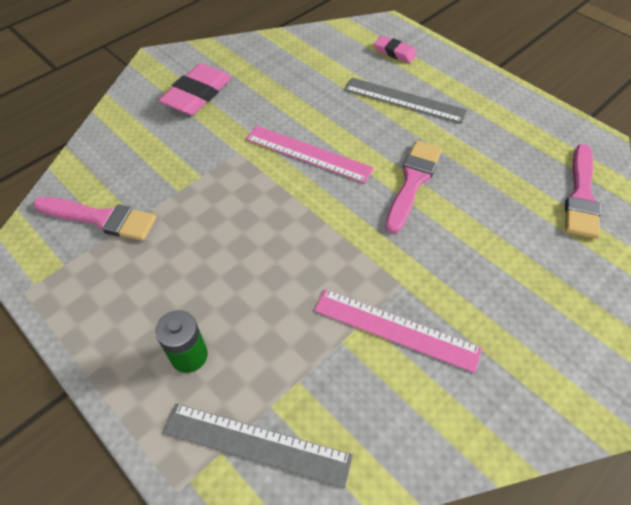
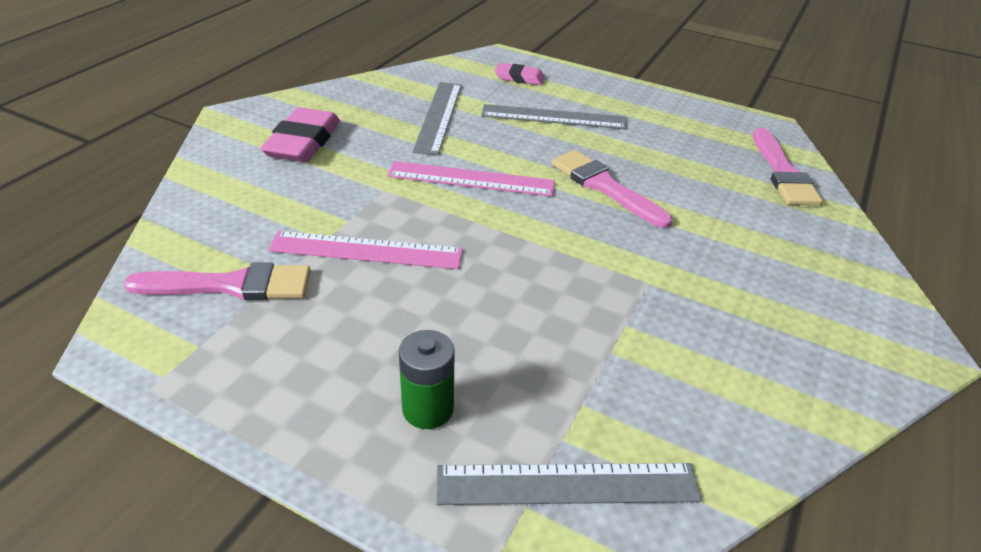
camera: 20 degrees left, 15 degrees down
(310, 84) = (438, 116): none -> grey ruler
(396, 329) = (666, 326): pink ruler -> pink ruler (366, 250)
(413, 181) = (604, 187): pink brush -> pink brush turned 45 degrees counterclockwise

